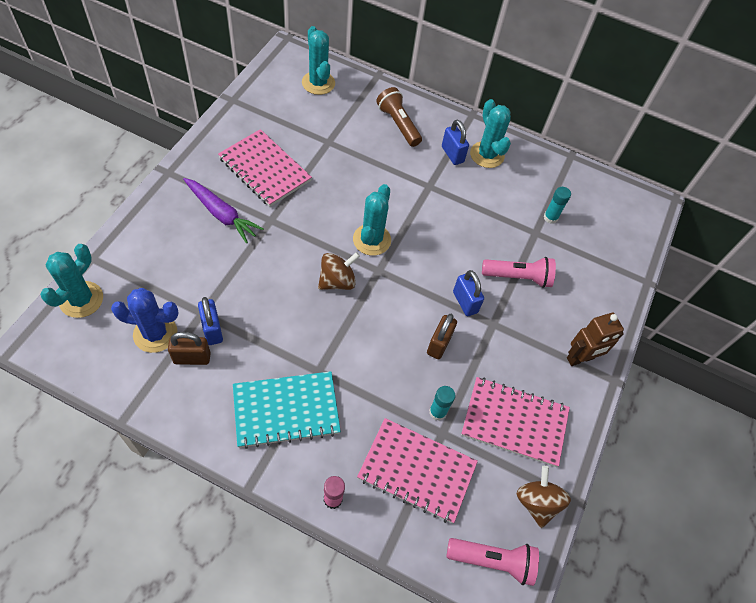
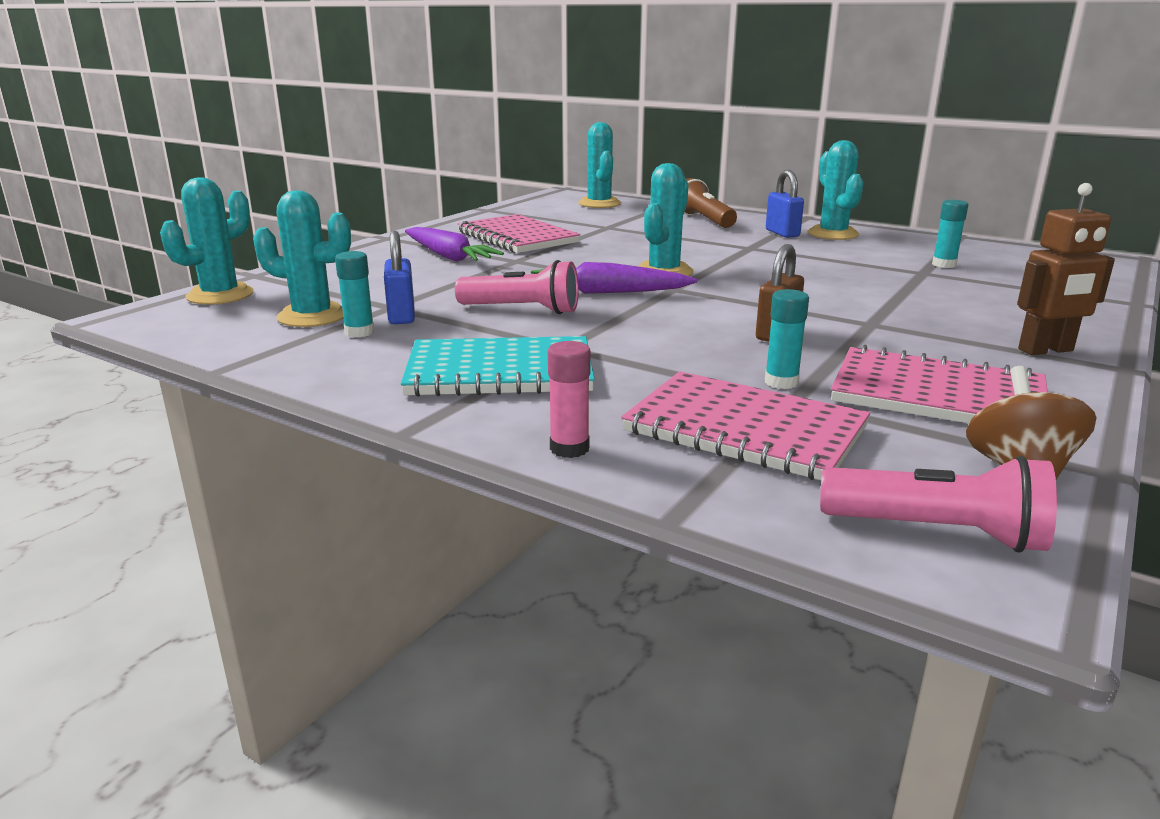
camera: 15 degrees right, 35 degrees down
(155, 333) = (312, 316): blue cactus -> turquoise cactus
(192, 358) = (359, 332): brown padlock -> turquoise glue stick
(337, 281) = (607, 292): brown spinning top -> purple carrot
(465, 302) = (818, 309): blue padlock -> none
(518, 277) = (904, 296): pink flashlight -> pink flashlight (522, 310)

